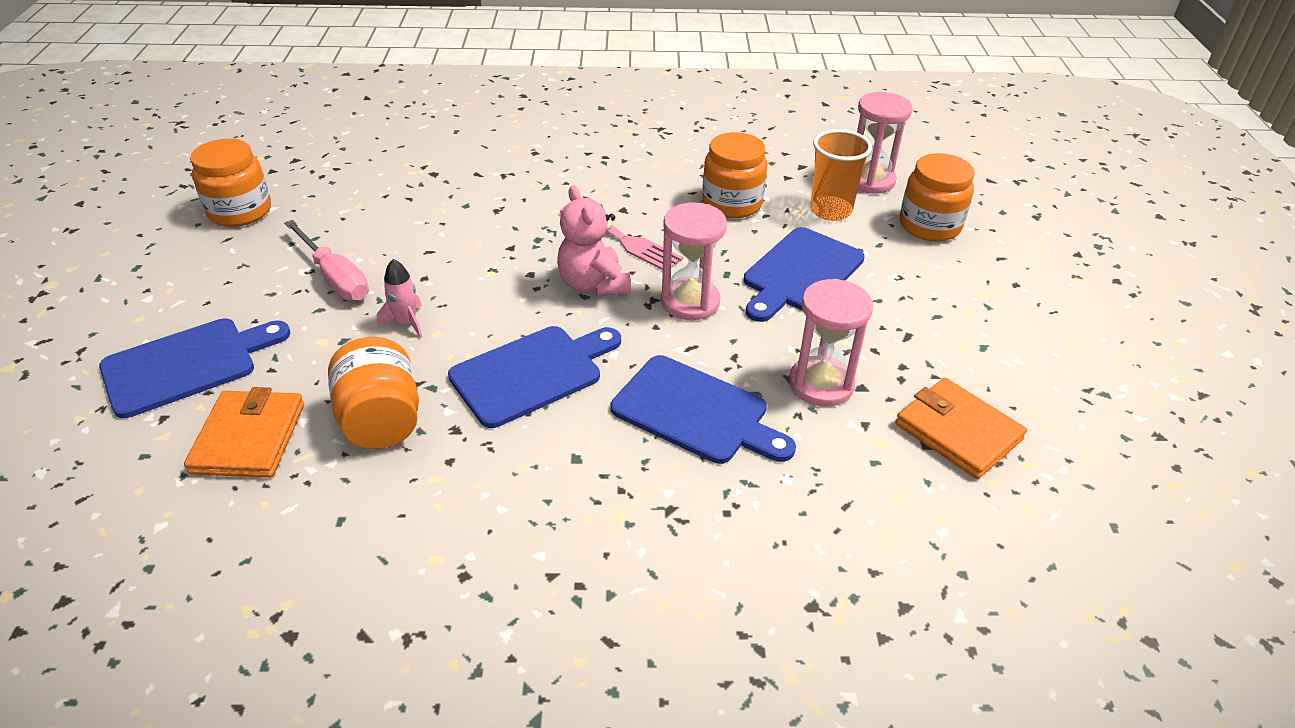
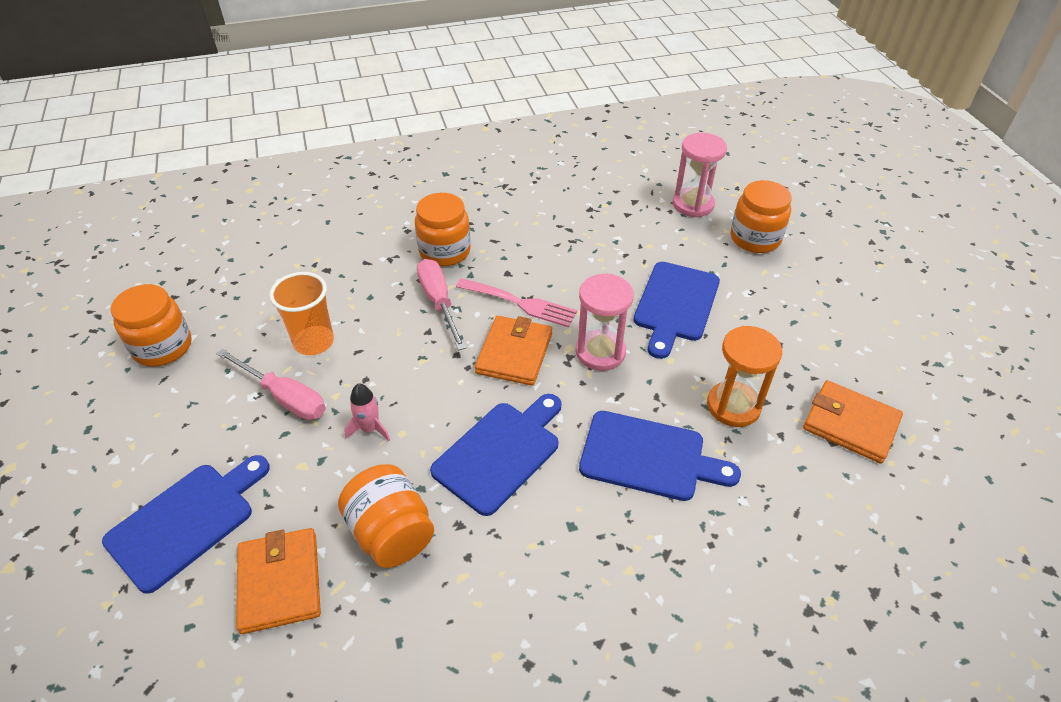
camera: 15 degrees left, 5 degrees up
(535, 223) = (439, 302): none -> pink screwdriver
(593, 285) = (514, 353): pink teddy bear -> orange wallet
(732, 203) = (594, 249): orange jar -> orange jar (445, 251)
(821, 384) = (733, 406): pink hourglass -> orange hourglass
(830, 210) = (674, 239): orange cup -> orange cup (314, 342)

